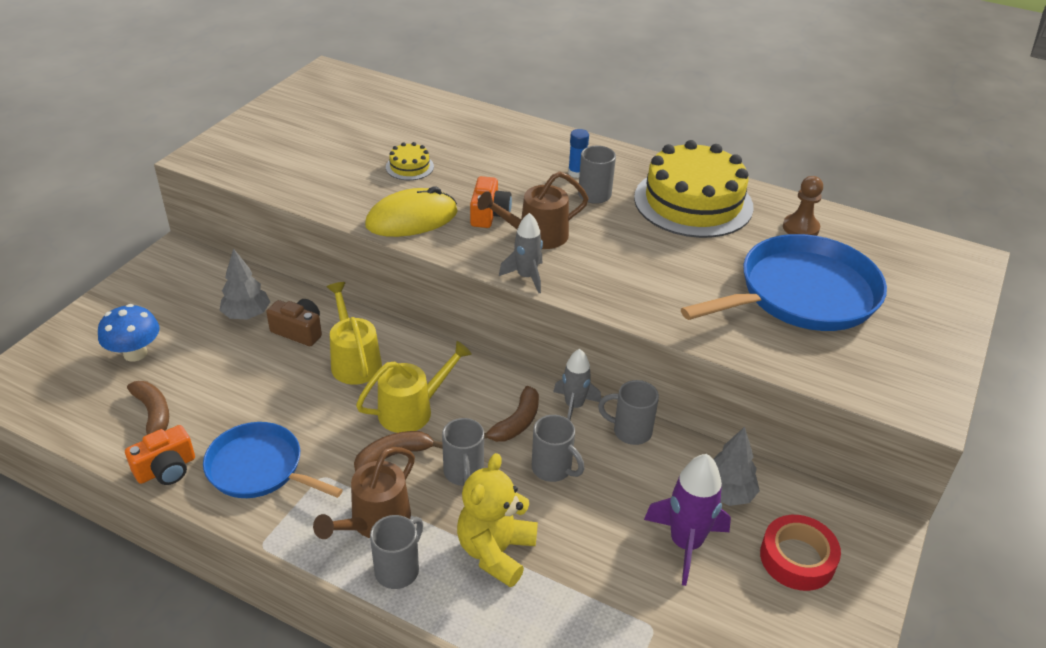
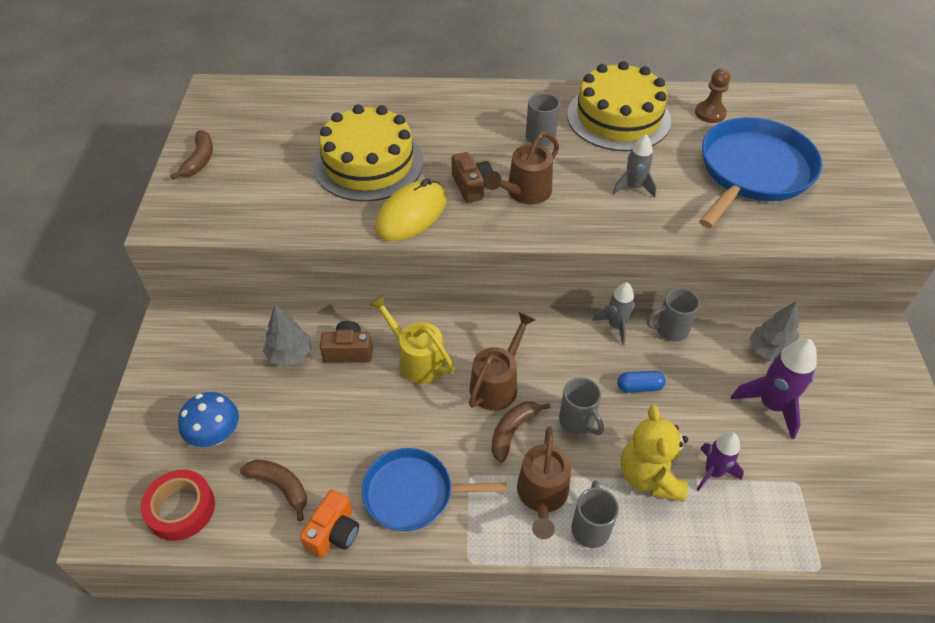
camera: 25 degrees left, 10 degrees up
(409, 167) = (368, 163): yellow cake -> yellow cake, size x2.39
(413, 410) = (497, 383): yellow watering can -> brown watering can
(489, 214) = (471, 186): orange camera -> brown camera
(516, 423) = (584, 359): brown banana -> brown banana (199, 160)
(526, 277) = (547, 234): grey rocket -> grey rocket (633, 187)
(553, 469) = (639, 387): grey mug -> blue capsule
(566, 577) = (713, 472): none -> purple rocket
(576, 173) = (510, 121): blue glue stick -> none
(797, 558) = (847, 381): red tape -> red tape (181, 508)

